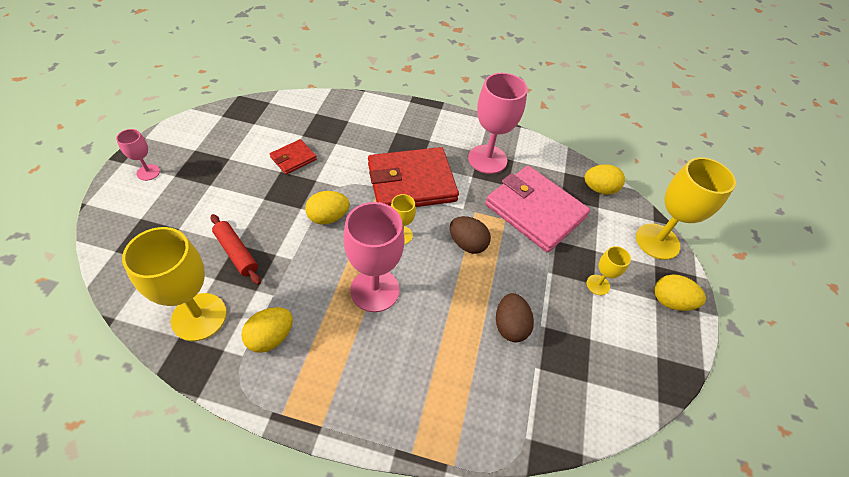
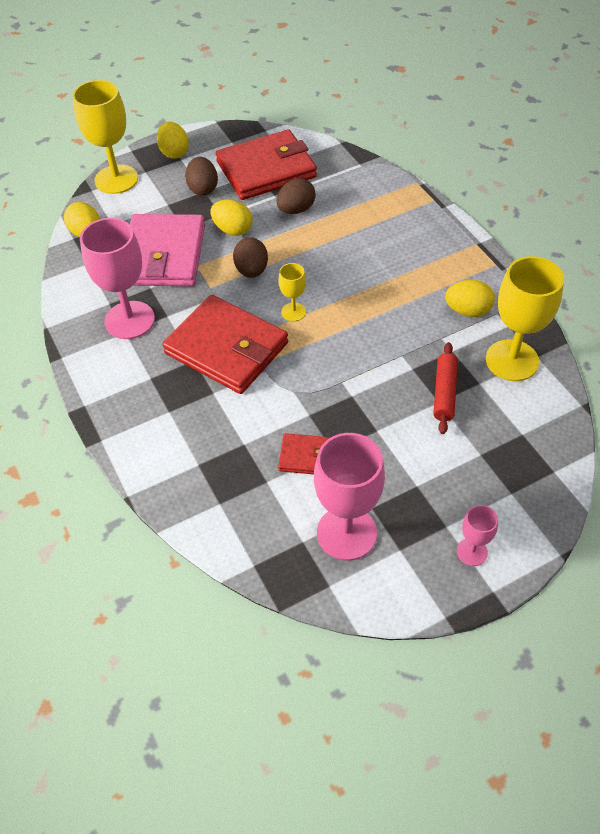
camera: 125 degrees left, 0 degrees up
(328, 217) = (336, 369): yellow egg -> yellow egg (233, 230)
(375, 290) = (361, 289): pink goblet -> pink goblet (346, 533)
(588, 349) = (266, 169): none -> red wallet
(598, 285) = (203, 189): yellow goblet -> brown egg

